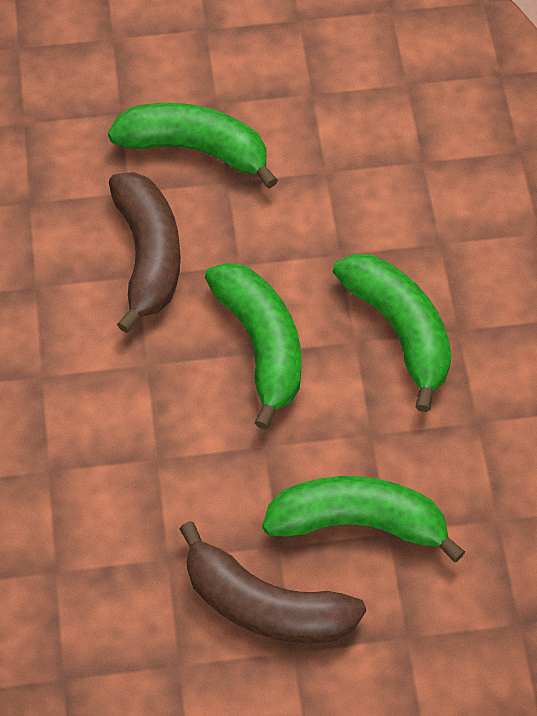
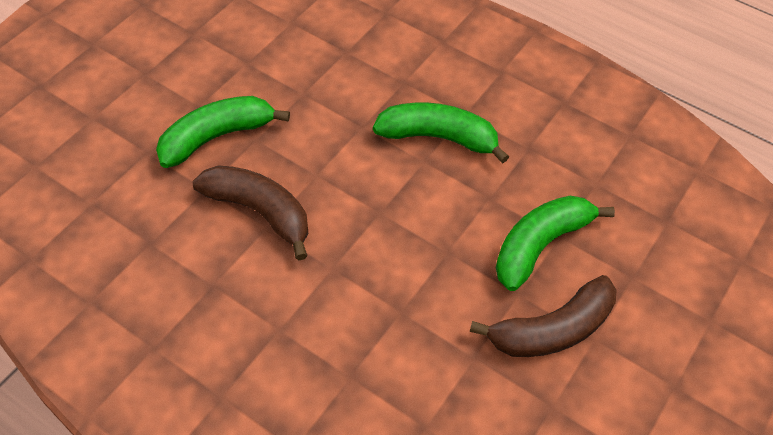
camera: 50 degrees left, 5 degrees down
(261, 345) = (380, 204): green banana -> none

